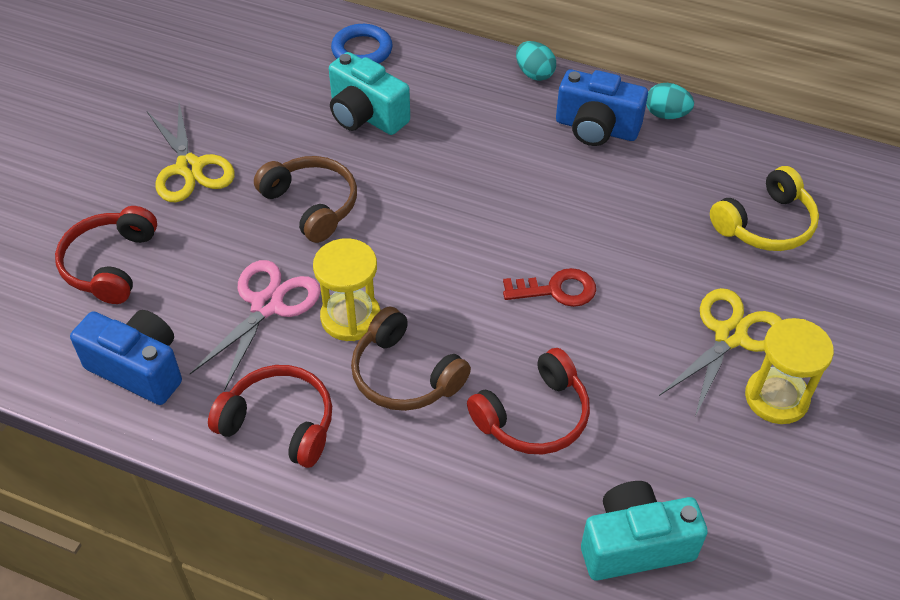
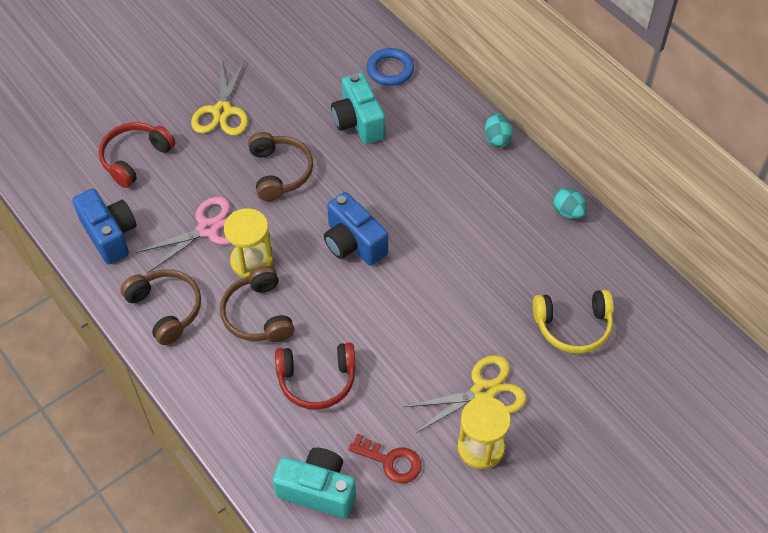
camera: 30 degrees right, 5 degrees up
(280, 423) = (166, 309): red headphones -> brown headphones
(557, 290) = (393, 305): red key -> red key (391, 461)
(596, 128) = (509, 200): blue camera -> blue camera (353, 243)

